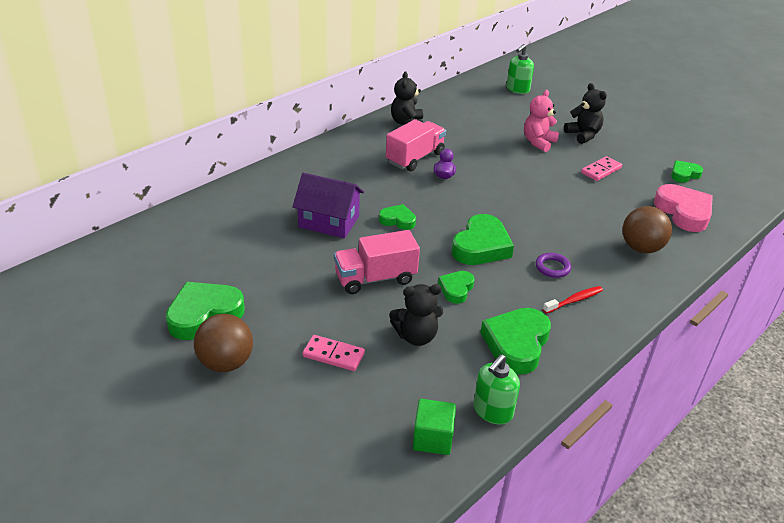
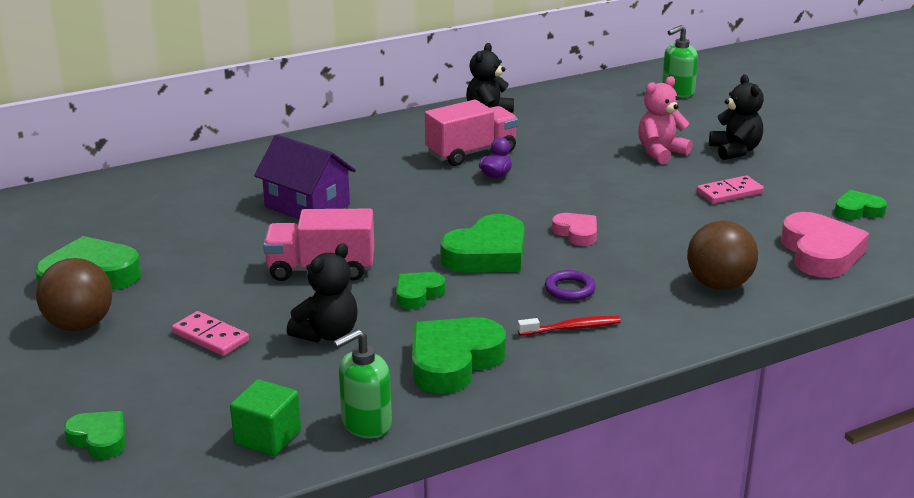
camera: 20 degrees right, 10 degrees down
(397, 220) = (397, 214): green heart -> green heart (99, 439)
(416, 336) = (327, 334): black teddy bear -> black teddy bear turned 60 degrees counterclockwise
(527, 218) = (576, 233): none -> pink heart

